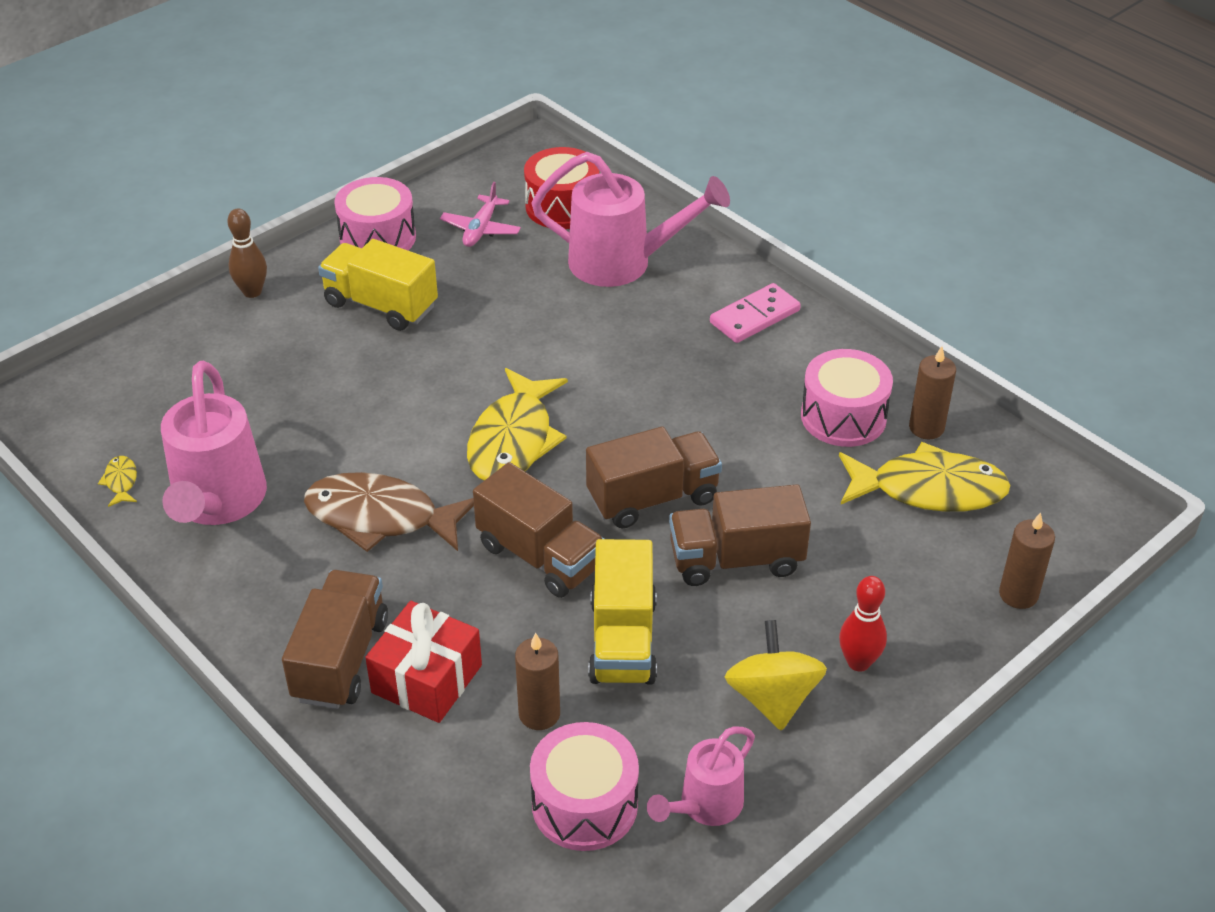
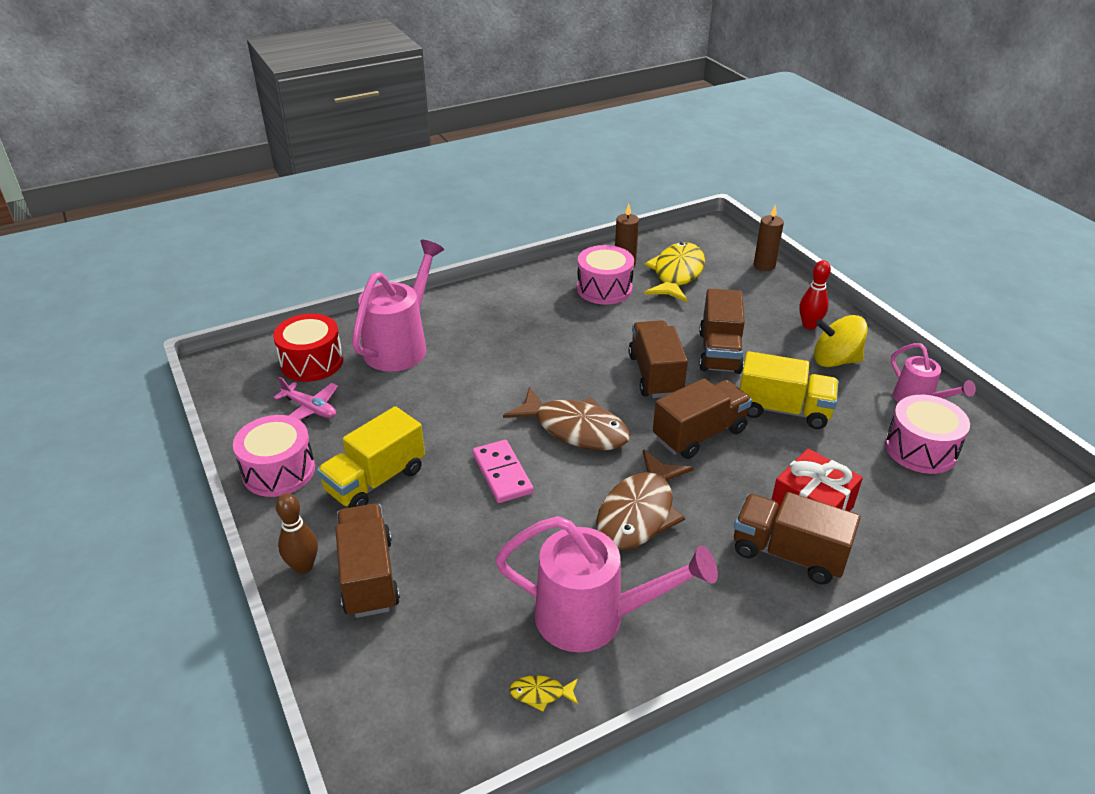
camera: 75 degrees left, 5 degrees down
(247, 336) = (368, 576): none -> brown truck
(513, 440) = (575, 429): yellow fish -> brown fish
(539, 714) = (845, 457): brown candle -> none
(755, 317) = (493, 302): pink domino -> pink domino (502, 473)

